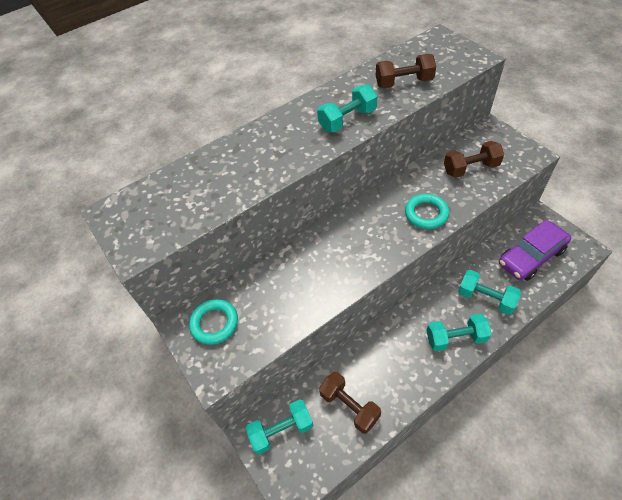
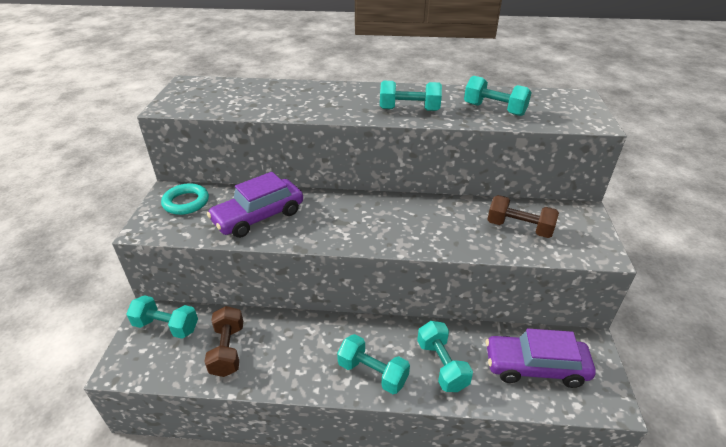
camera: 35 degrees right, 15 degrees down
(292, 290) = (258, 216): none -> purple car
(404, 83) = (494, 109): brown dumbbell -> turquoise dumbbell
(426, 214) = (429, 234): turquoise ring -> none

